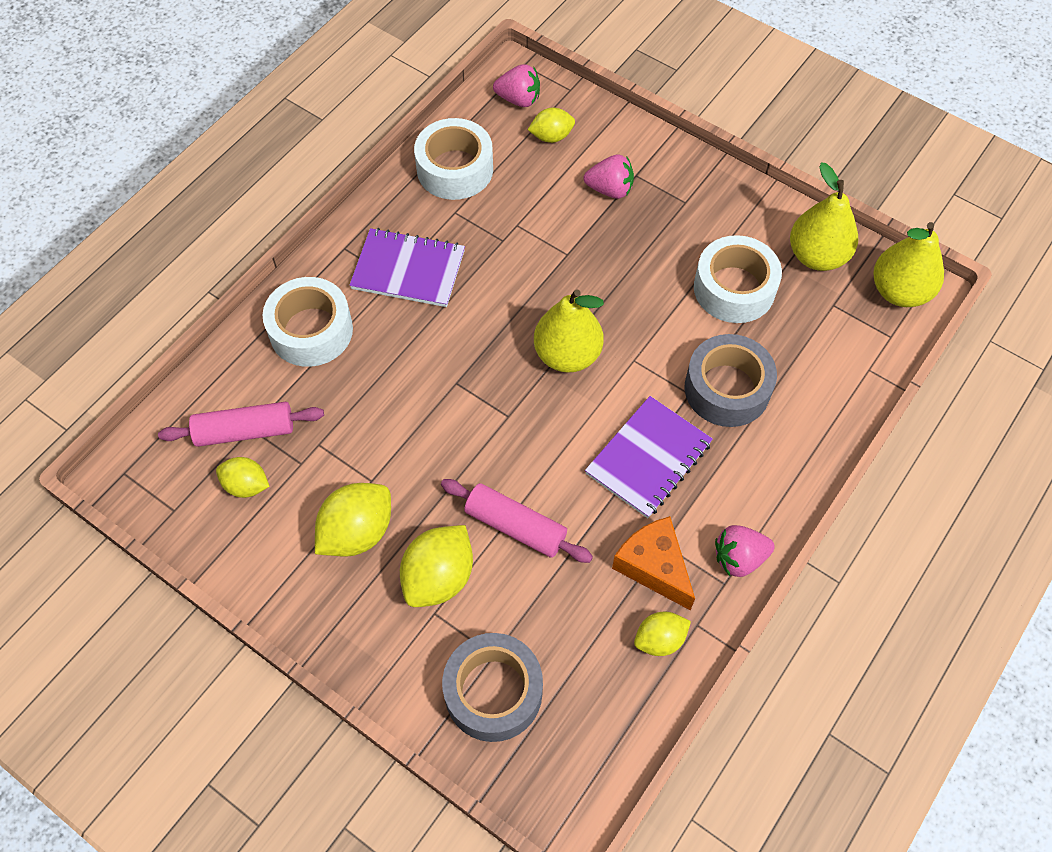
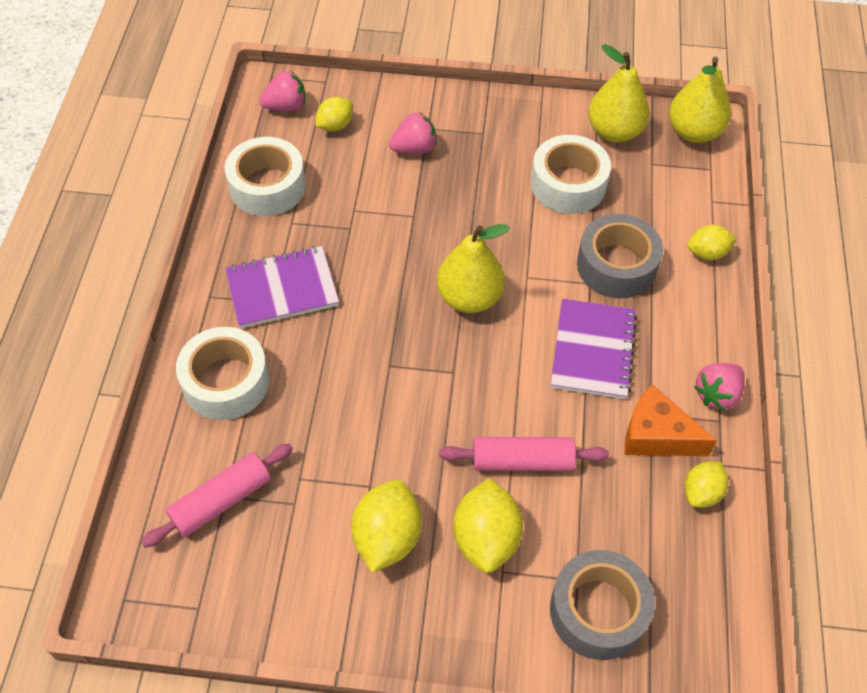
camera: 30 degrees left, 5 degrees down
(246, 485) = (255, 549): yellow lemon -> yellow lemon (707, 253)

